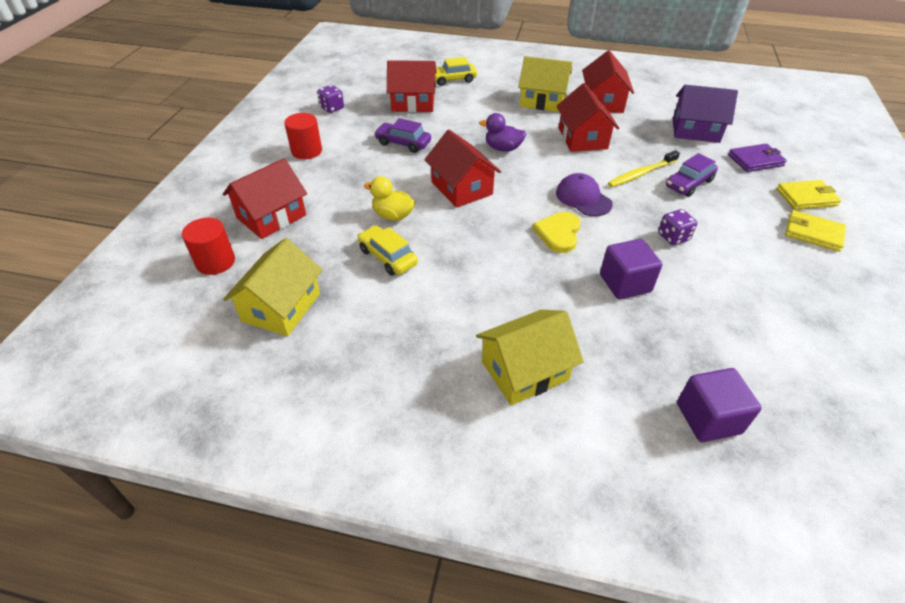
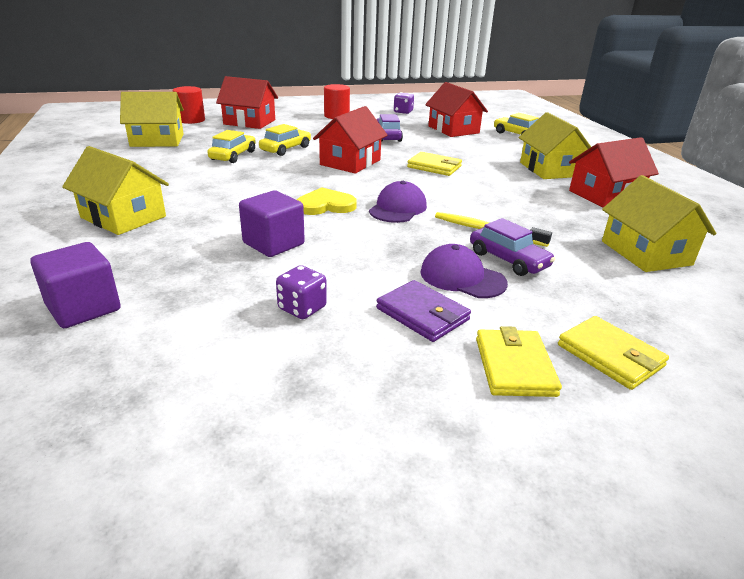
camera: 60 degrees right, 15 degrees down
(393, 215) = (286, 149): yellow duck -> yellow car
(503, 148) = (434, 167): purple duck -> yellow wallet
(582, 138) = (509, 195): red house -> none
(673, 237) = (382, 261): purple dice -> purple dice (302, 308)
(689, 183) = (508, 260): purple car -> purple car turned 150 degrees counterclockwise
(695, 130) = (645, 253): purple house -> yellow house
(708, 211) = (462, 277): none -> purple cap
(755, 160) = (646, 303): purple wallet -> purple wallet (422, 314)

